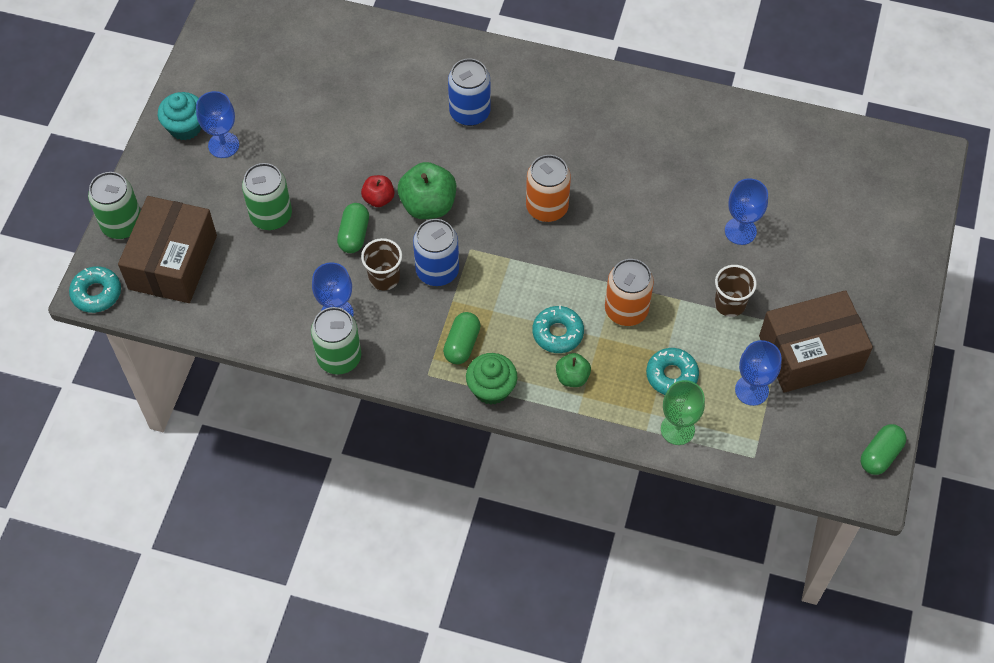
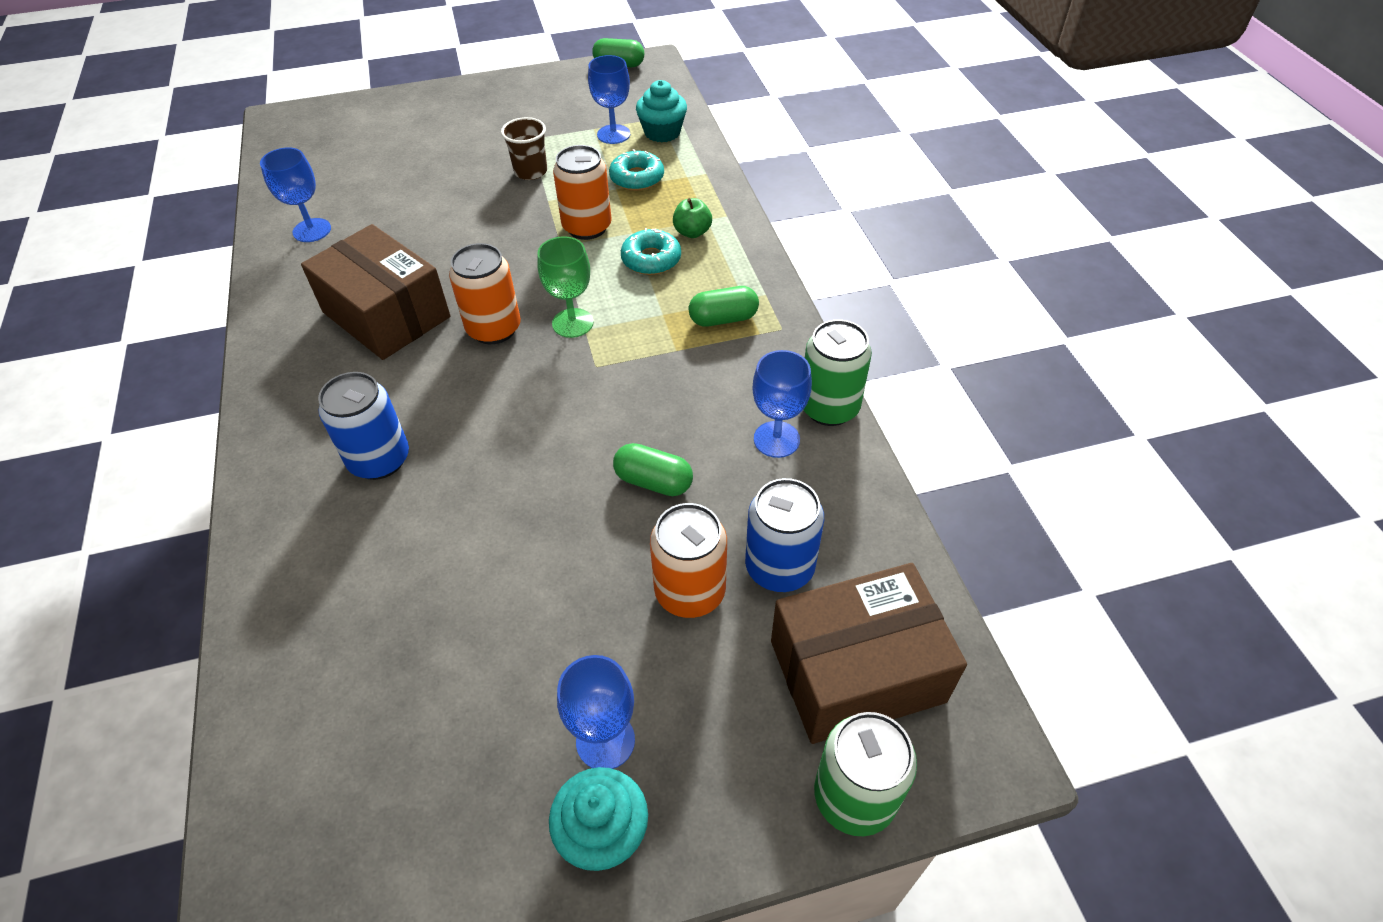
camera: 120 degrees left, 10 degrees down
(96, 293) = (991, 744): turquoise donut -> none
(271, 216) = (690, 592): green can -> orange can
(354, 235) = (653, 481): green capsule -> green capsule turned 45 degrees clockwise
(378, 199) = (580, 485): red apple -> none
(384, 278) = (693, 421): brown cup -> none
(428, 205) = (558, 431): green apple -> none
(437, 271) = (647, 379): blue can -> blue can (779, 567)
(491, 388) = (754, 277): green cupcake -> none
(677, 429) = (688, 158): green goblet -> green goblet (572, 323)
(731, 430) = (662, 132): none -> turquoise cupcake
(740, 231) = (438, 191): blue goblet -> blue goblet (312, 230)
(810, 353) = (550, 118): brown box -> brown box (386, 314)

